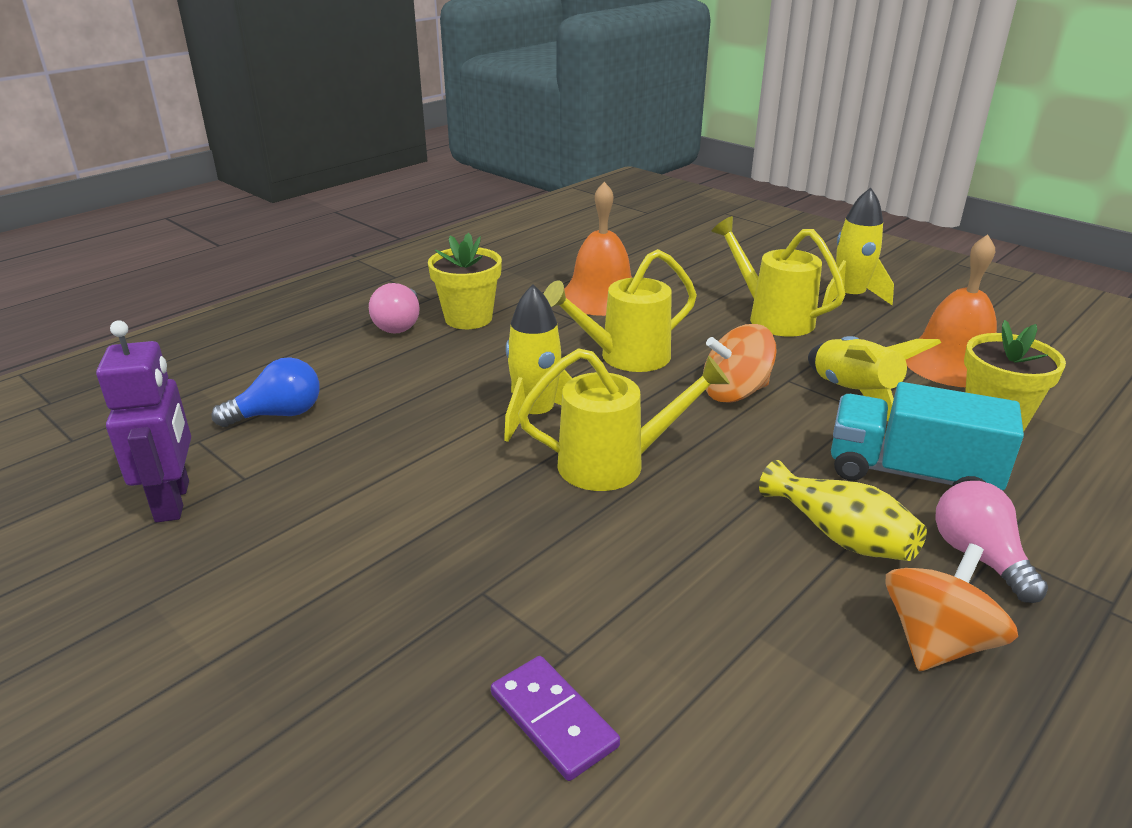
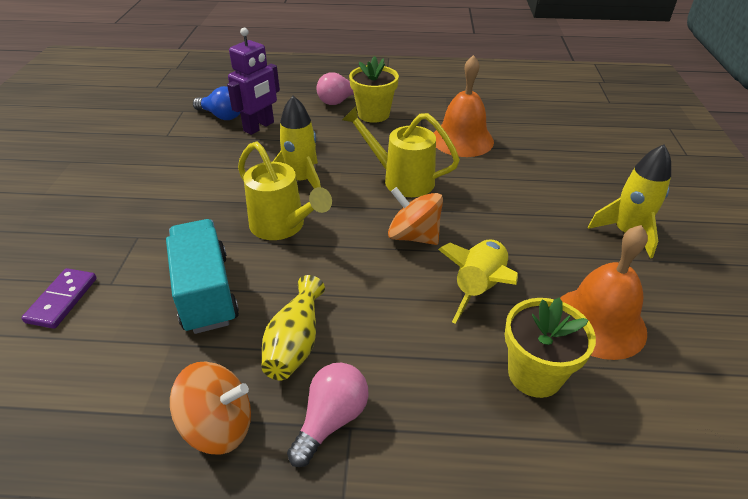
camera: 50 degrees right, 10 degrees up
(173, 501) = (136, 130): purple robot -> purple robot (259, 127)
(772, 317) = (537, 211): yellow watering can -> none
(911, 474) = (402, 352): turquoise truck -> turquoise truck (206, 292)

